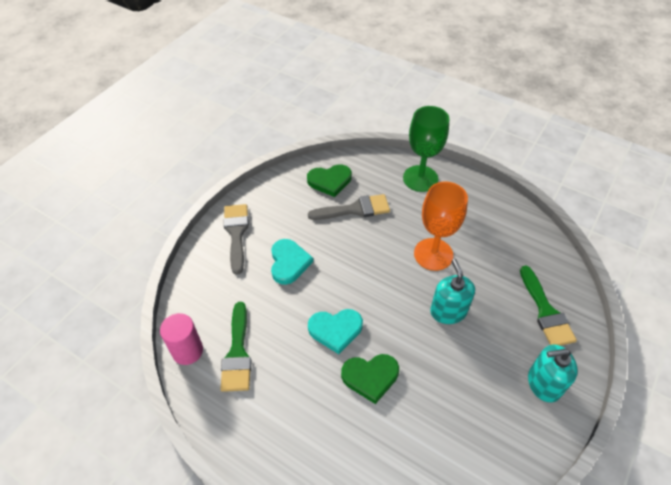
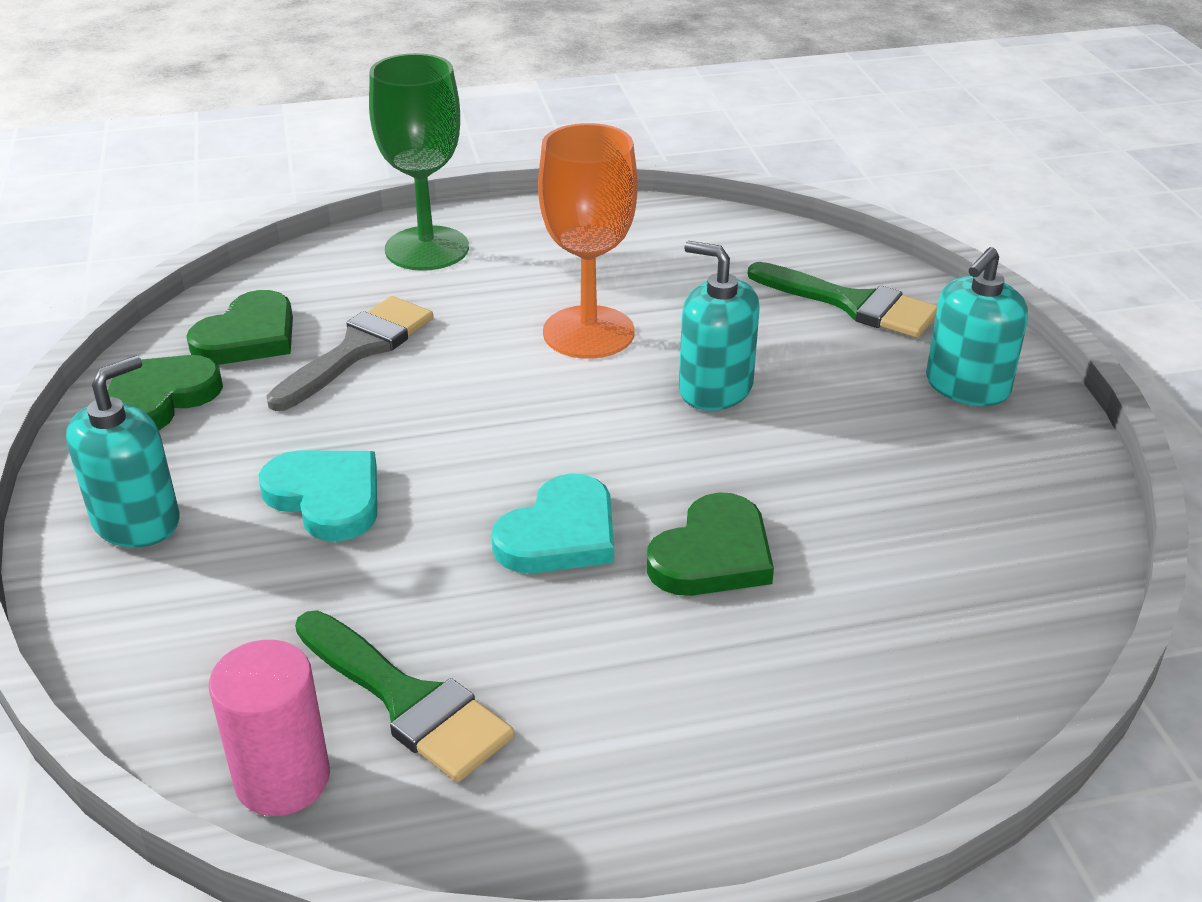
camera: 45 degrees left, 15 degrees down
(236, 233) = (136, 521): grey brush -> turquoise soap dispenser
(283, 190) = (159, 399): none -> green heart

